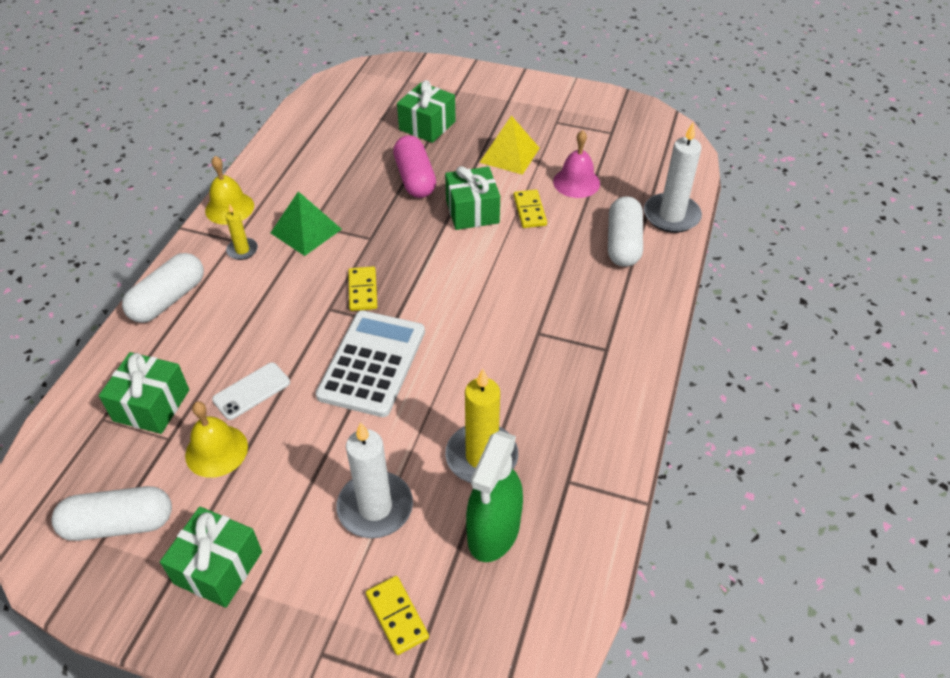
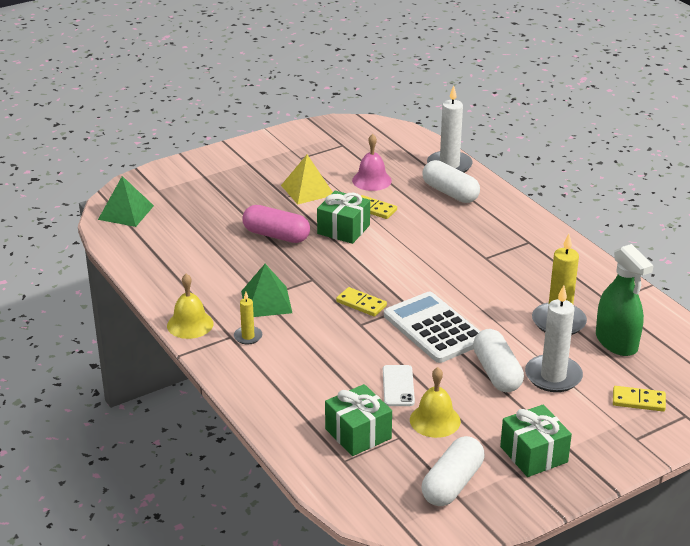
camera: 50 degrees left, 15 degrees down
(168, 299) = (256, 389): white capsule -> white capsule (496, 373)
(355, 85) = (126, 212): none -> green pyramid
(427, 125) = (225, 205): green gift -> none

